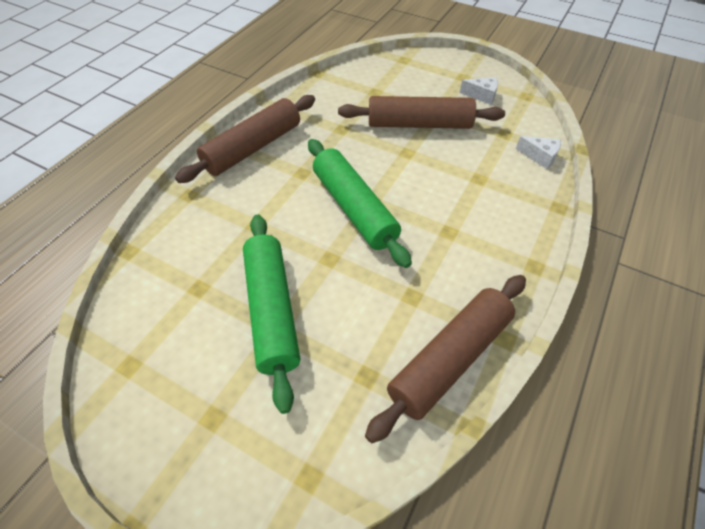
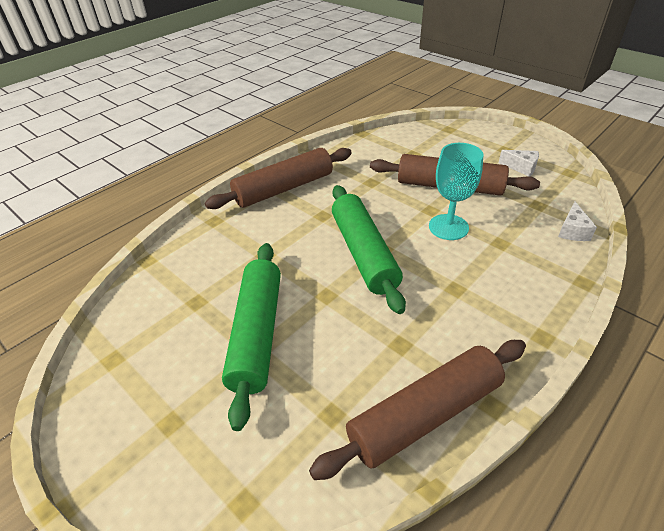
camera: 15 degrees right, 10 degrees down
(428, 169) = (448, 227): none -> turquoise goblet
(540, 157) = (572, 231): white cheese -> white cheese turned 60 degrees clockwise

